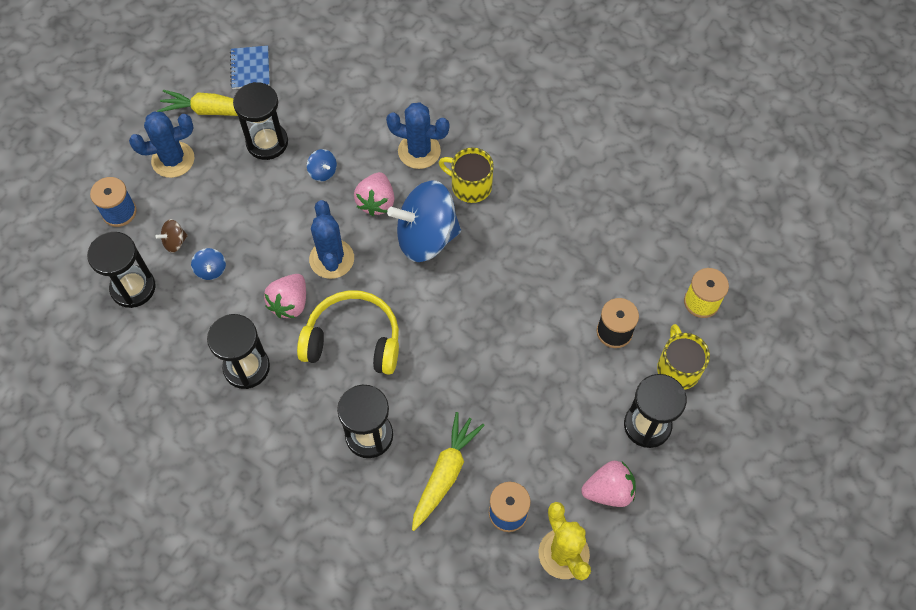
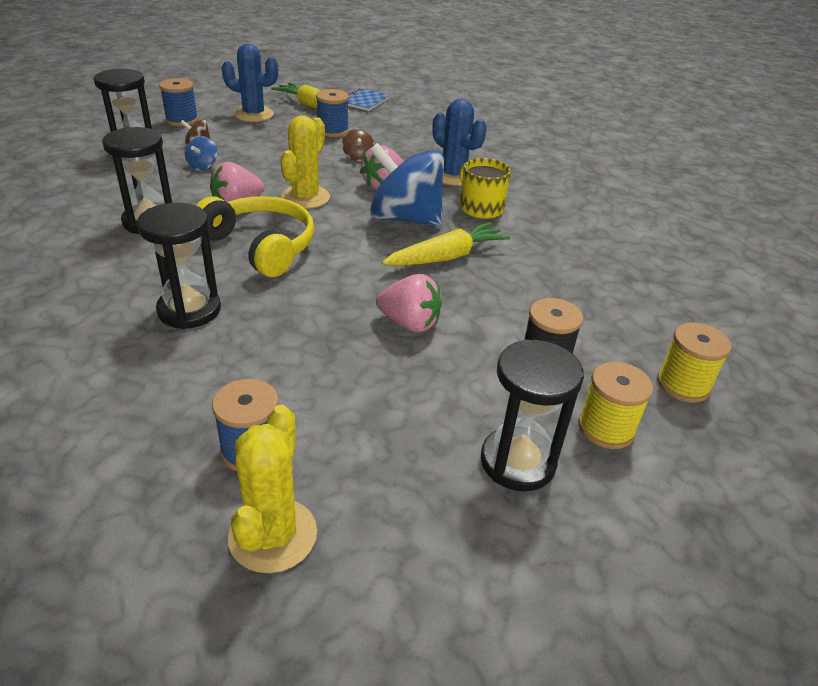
camera: 30 degrees right, 25 degrees down
(267, 142) = (333, 131): black hourglass -> blue spool
(323, 172) = (358, 157): blue spinning top -> brown spinning top
(331, 259) = (305, 197): blue cactus -> yellow cactus
(445, 474) = (224, 376): yellow carrot -> yellow carrot (446, 257)
(608, 491) = (402, 501): pink strawberry -> pink strawberry (409, 323)
(678, 368) = (606, 428): yellow mug -> yellow spool

